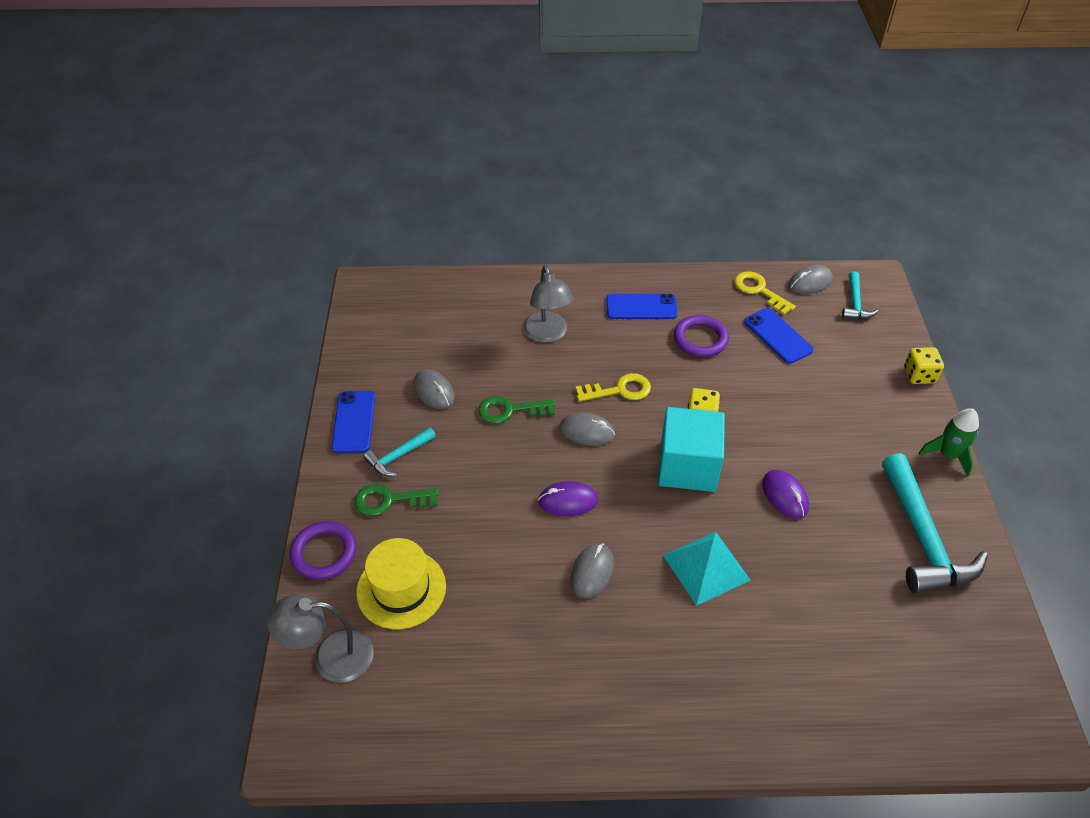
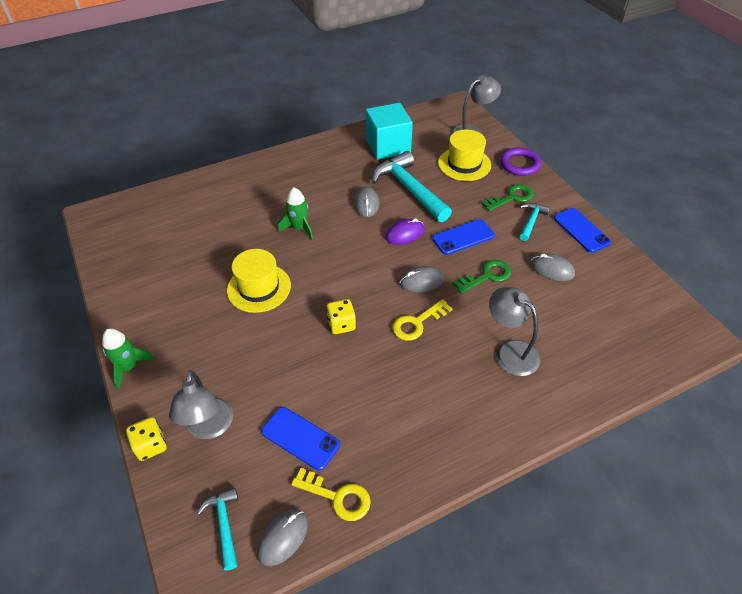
camera: 155 degrees right, 0 degrees up
(641, 307) = (448, 418): blue phone -> blue phone (463, 237)
(687, 466) = (336, 283): turquoise cube -> turquoise cube (388, 146)
(700, 339) = (374, 402): purple ring -> none
(706, 567) = (299, 228): turquoise pyramid -> green rocket
(784, 496) = (259, 288): purple mouse -> yellow hat
(861, 371) = (209, 428): none -> grey lamp
(923, 538) = (154, 293): turquoise hammer -> turquoise hammer (409, 189)

